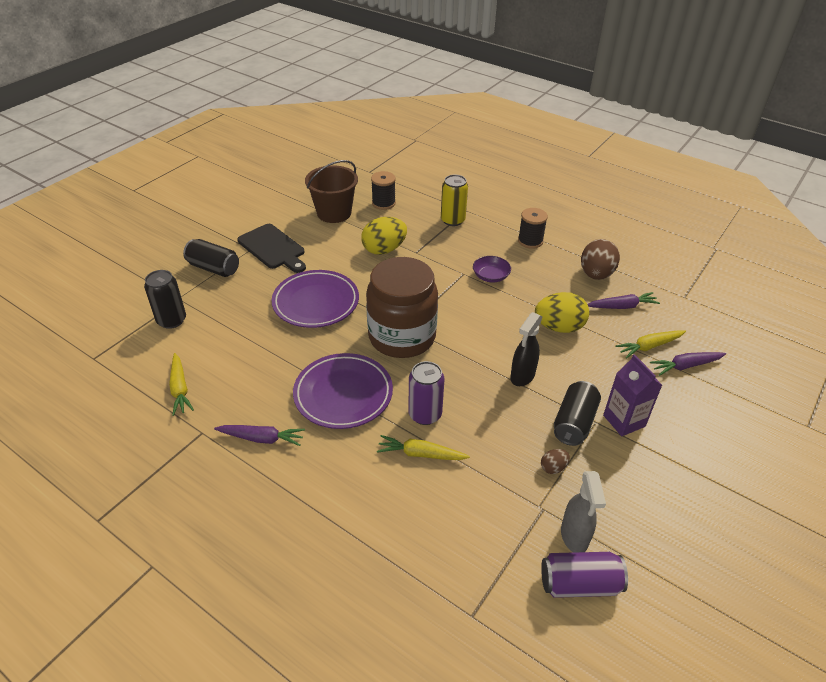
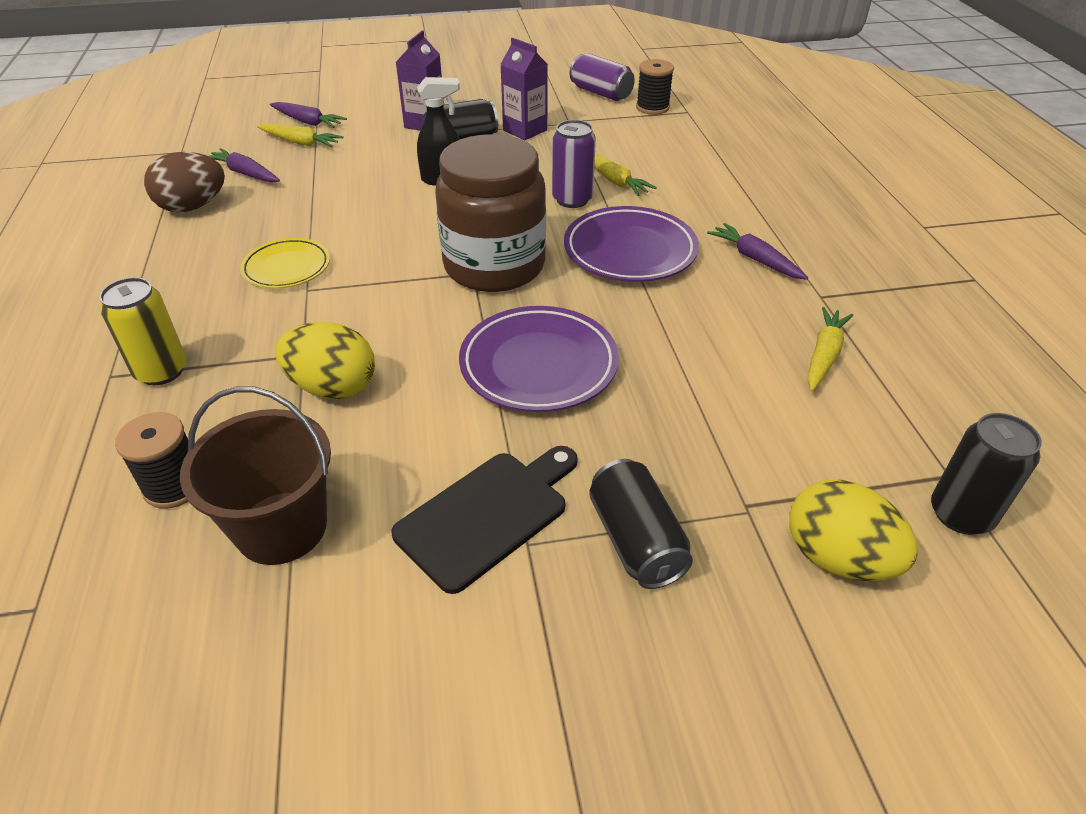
camera: 135 degrees left, 0 degrees up
(172, 320) = (783, 469): black can -> black can (960, 514)
(273, 248) = (488, 515): black cutting board -> black cutting board turned 45 degrees clockwise
(490, 276) = (287, 268): purple bowl -> yellow plate
(530, 241) = (156, 278): black spool -> black spool (652, 108)
(553, 468) = (525, 130): brown egg -> purple carton
(559, 327) = (334, 190): yellow egg -> yellow egg (838, 558)
(574, 536) = (570, 105): grey spray bottle -> none

